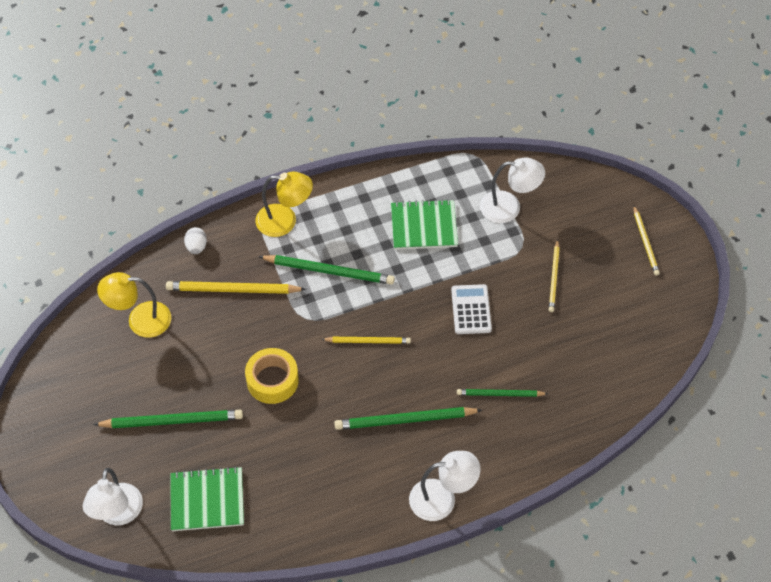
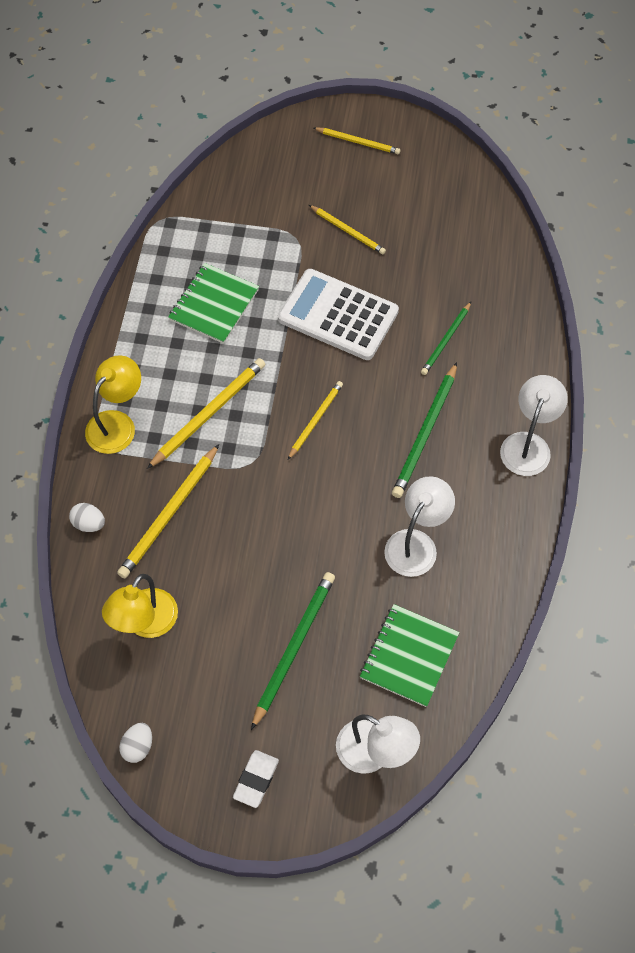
camera: 60 degrees left, 5 degrees up
(47, 364) = (138, 747): none -> white egg
(59, 448) = (256, 780): none -> white eraser
(272, 380) = (305, 528): yellow tape -> none
(329, 271) = (208, 414): green pencil -> yellow pencil
(471, 310) = (338, 315): white calculator -> white calculator, size x1.70
(509, 207) = (243, 224): white lamp -> white lamp (416, 543)

